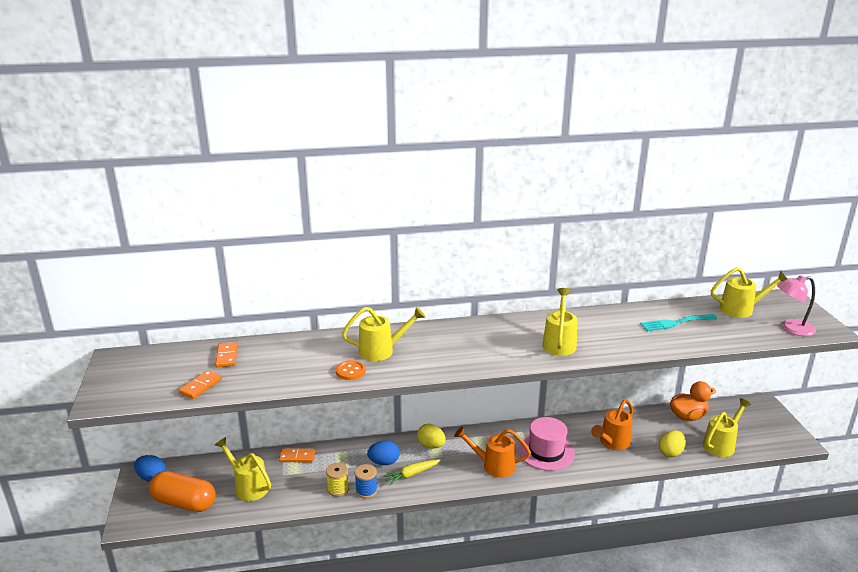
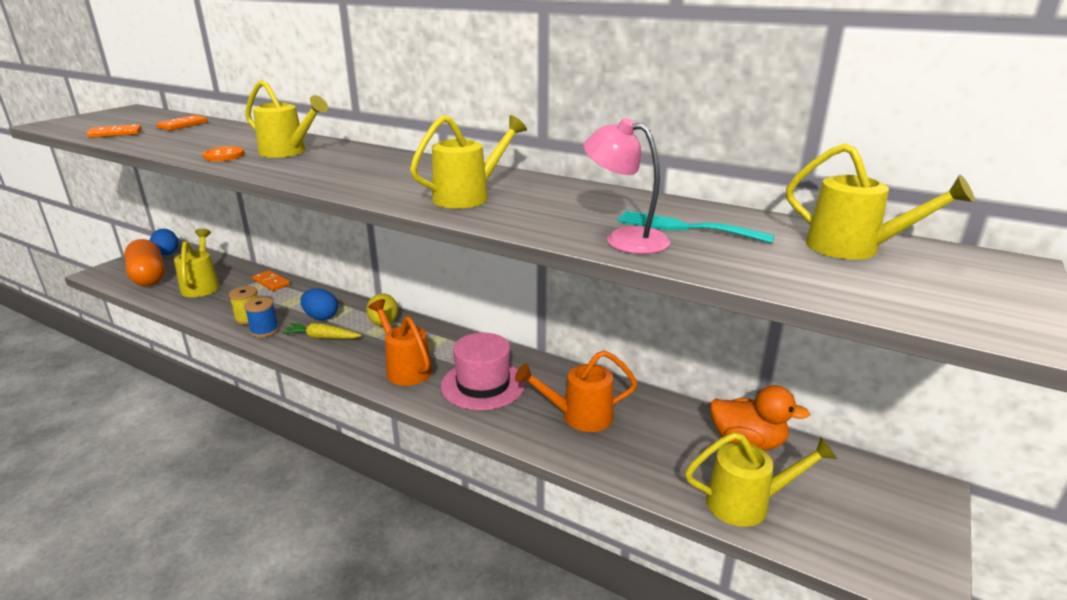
camera: 40 degrees right, 0 degrees up
(670, 452) = (643, 469): yellow egg -> none
(791, 328) = (915, 299): pink lamp -> pink lamp (624, 239)

